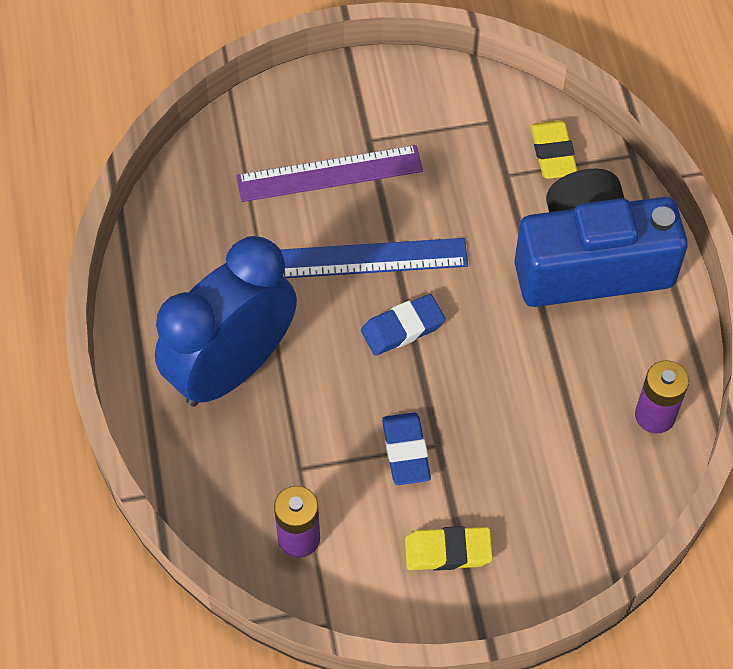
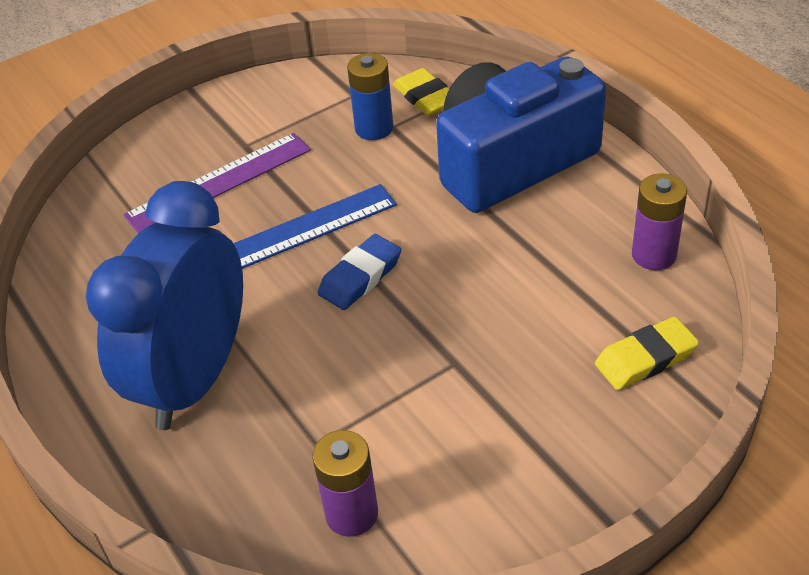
camera: 20 degrees left, 15 degrees down
(406, 451) = (425, 382): blue eraser -> none
(448, 551) = (525, 457): yellow eraser -> yellow eraser (645, 358)
(489, 170) = (374, 128): none -> blue battery

